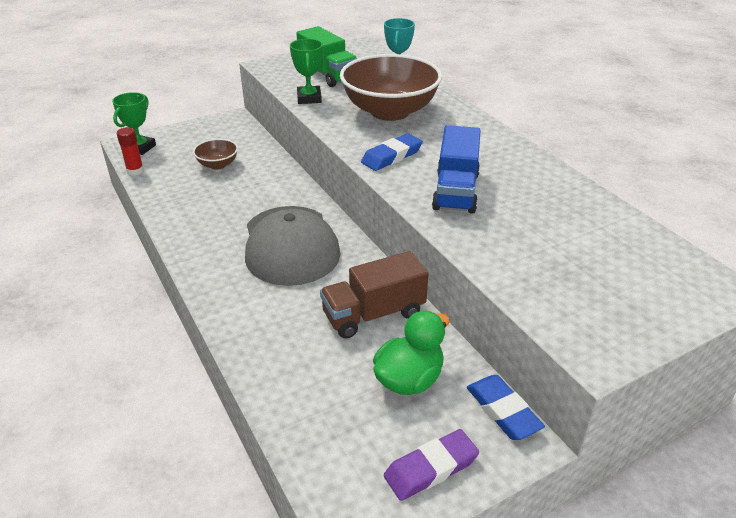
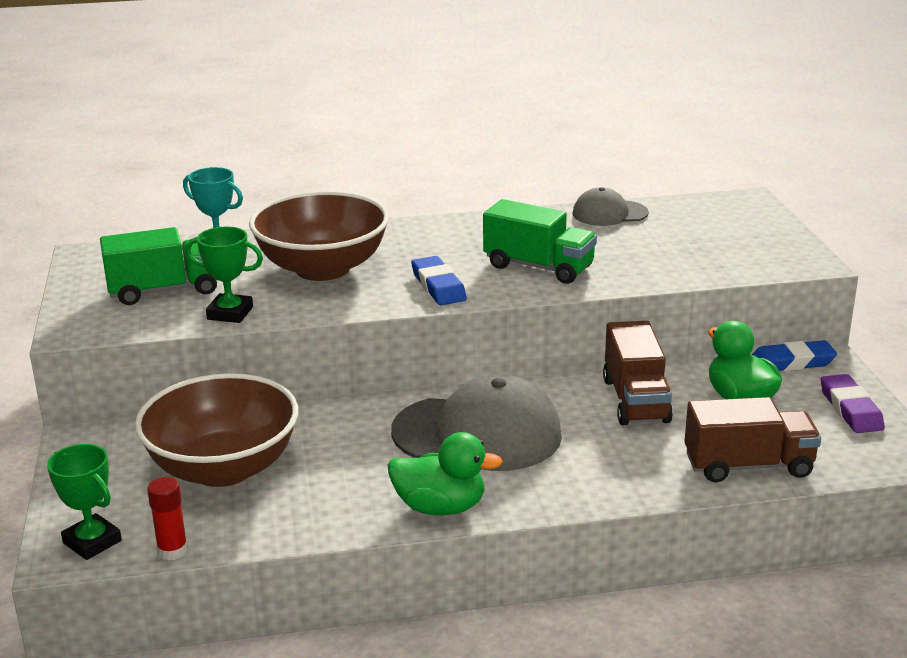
camera: 70 degrees left, 10 degrees down
(195, 248) = (440, 507): none -> green duck
(218, 165) = (223, 468): brown bowl -> brown bowl, size x2.17
(295, 398) = (748, 465): none -> brown truck
(455, 191) = (538, 267): blue truck -> green truck
(597, 209) = (609, 213): none -> grey cap

